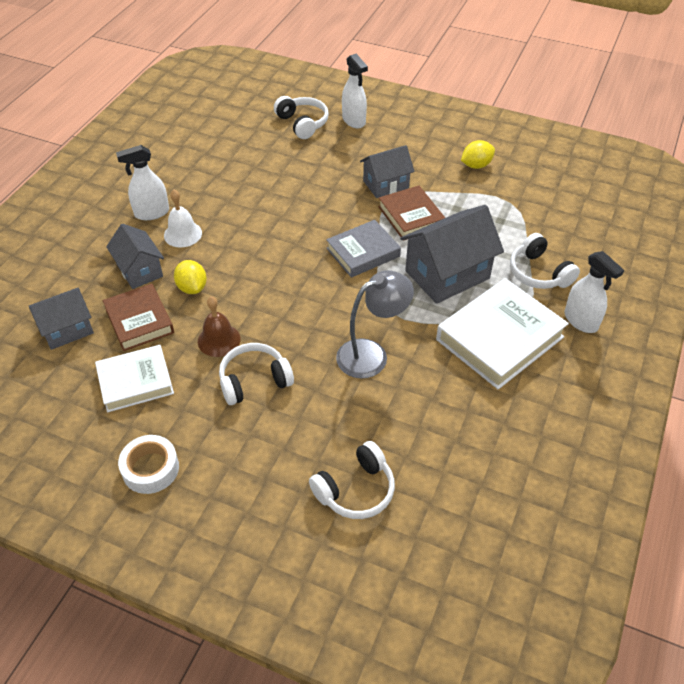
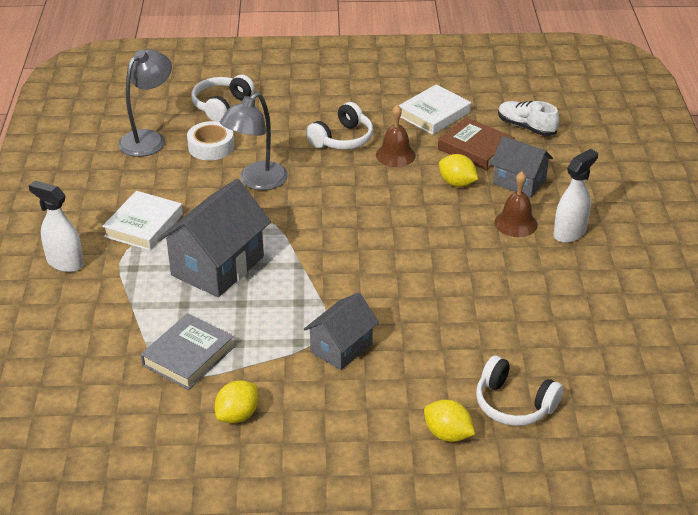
camera: 155 degrees right, 10 degrees down
(67, 330) = (526, 127): grey house -> white shoe
(150, 469) = (373, 79): white tape -> white tape (211, 147)
(183, 234) = (515, 223): white bell -> brown bell
(354, 121) = (447, 434): white spray bottle -> yellow lemon
(363, 252) = (318, 261): grey book -> grey book (188, 356)
(411, 217) = (288, 316): brown book -> none
(462, 462) = (148, 138): none -> grey lamp
(499, 338) = (144, 225): white book -> white book, size x0.64
(539, 273) = (118, 297): white headphones -> none

